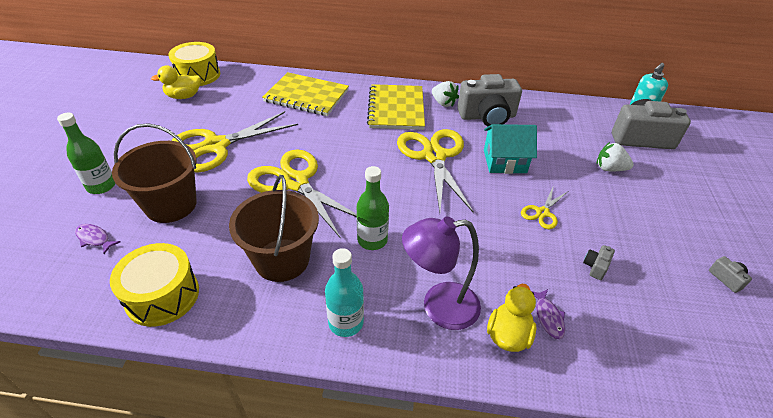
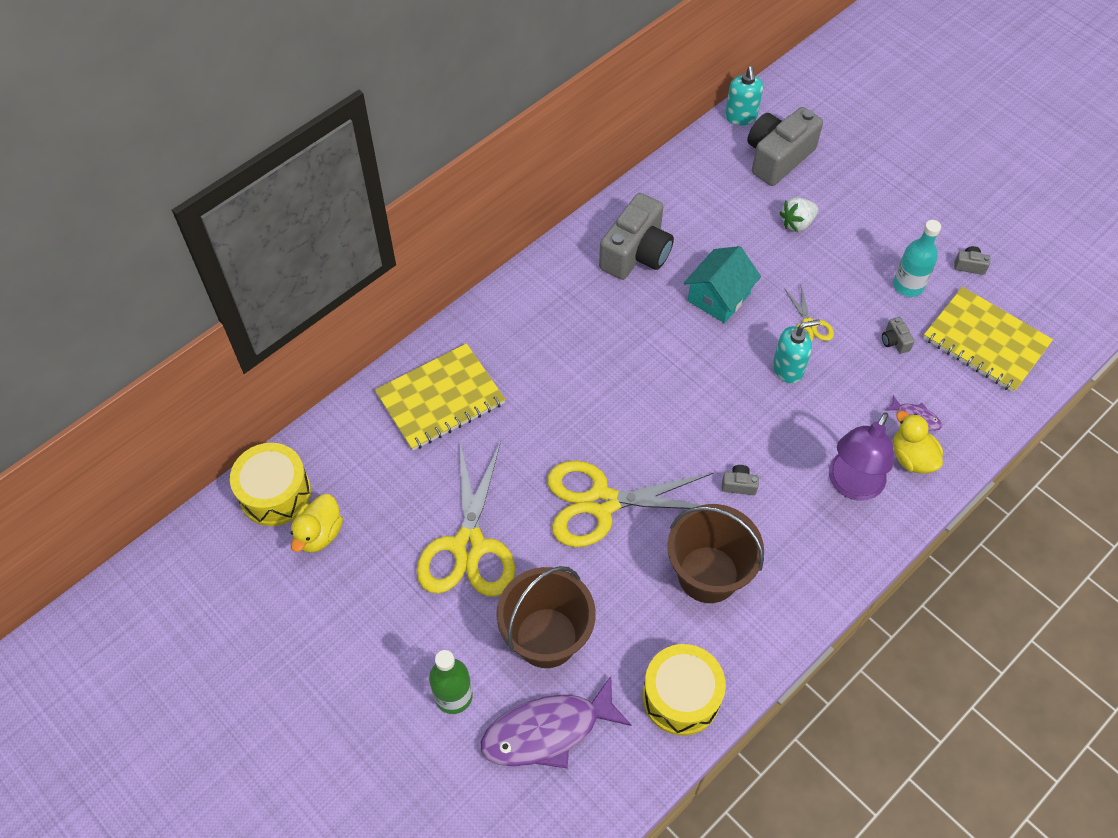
camera: 50 degrees left, 15 degrees up
(94, 238) = (547, 731): purple fish -> purple fish, size x2.28
(346, 322) = (818, 564): turquoise bottle -> turquoise bottle (908, 285)
(372, 240) = (739, 485): green bottle -> grey camera
(396, 108) = (547, 326): yellow notebook -> yellow notebook (985, 341)
(434, 156) = (661, 350): yellow scissors -> none
(443, 103) = (576, 274): white strawberry -> none
(495, 219) = (788, 369): none -> turquoise soap dispenser

